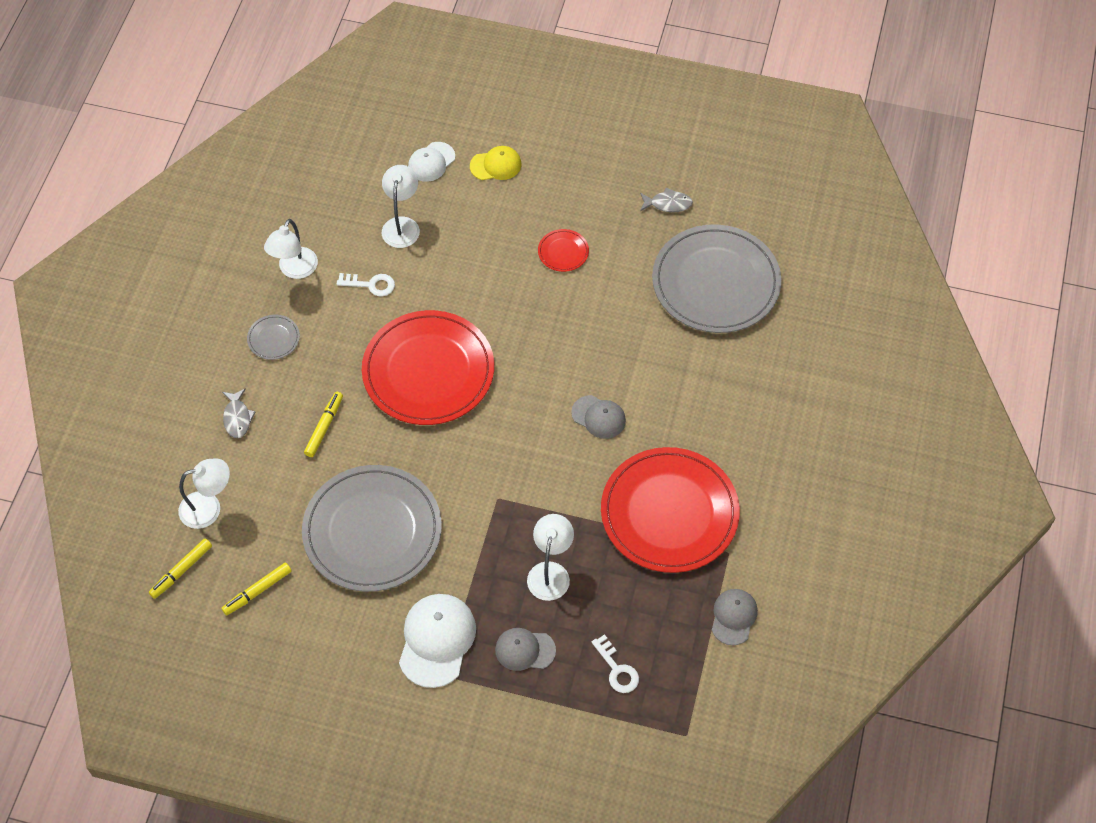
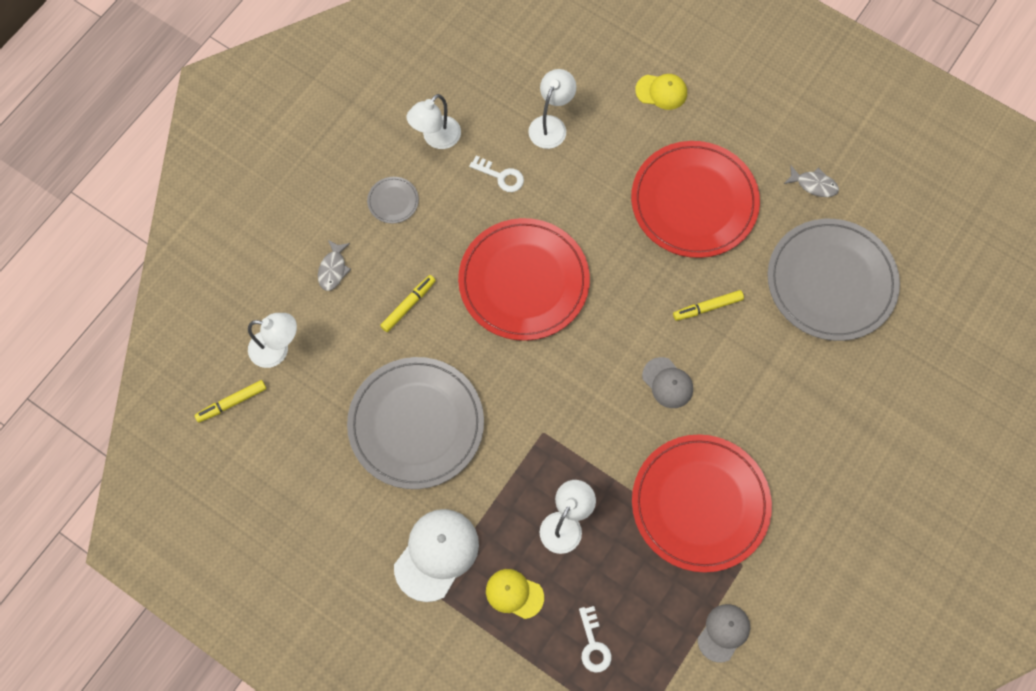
camera: 20 degrees right, 10 degrees up
(257, 591) = (292, 447): yellow marker -> yellow marker (707, 307)
(431, 162) = (601, 69): white cap -> none
(525, 650) = (514, 593): grey cap -> yellow cap
(563, 252) = (694, 202): red plate -> red plate, size x2.49

